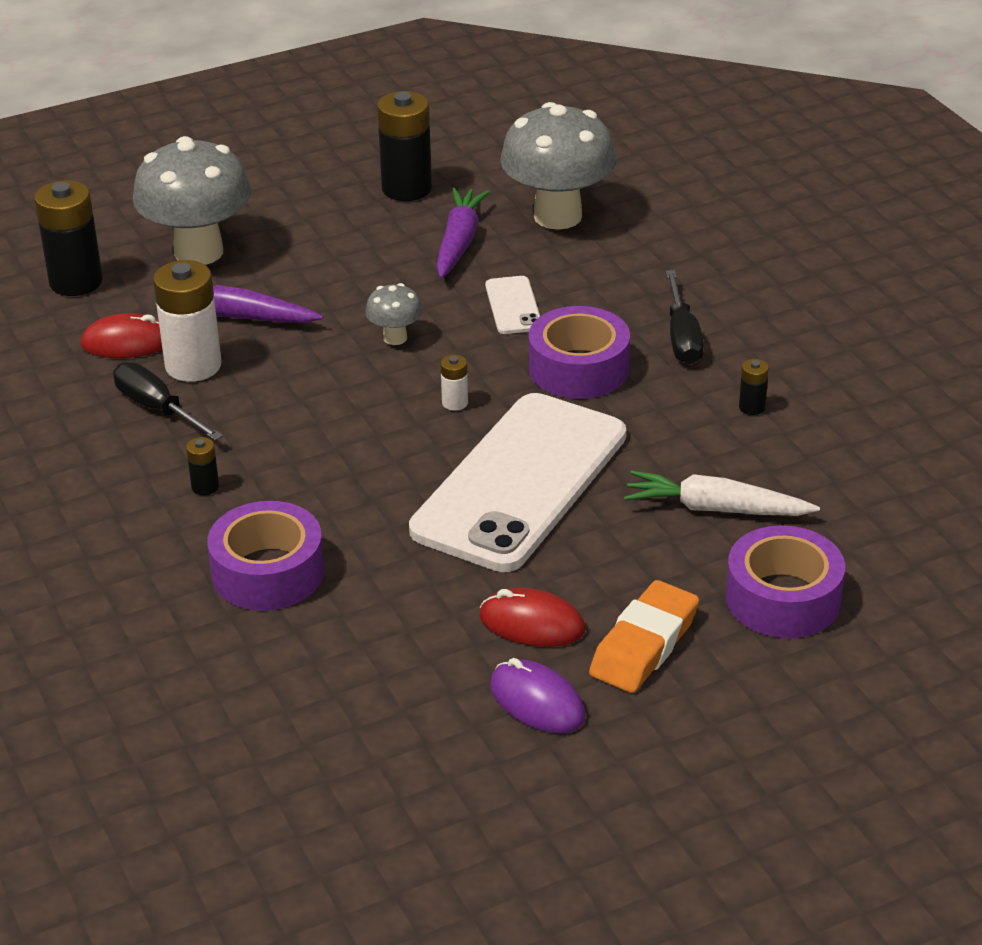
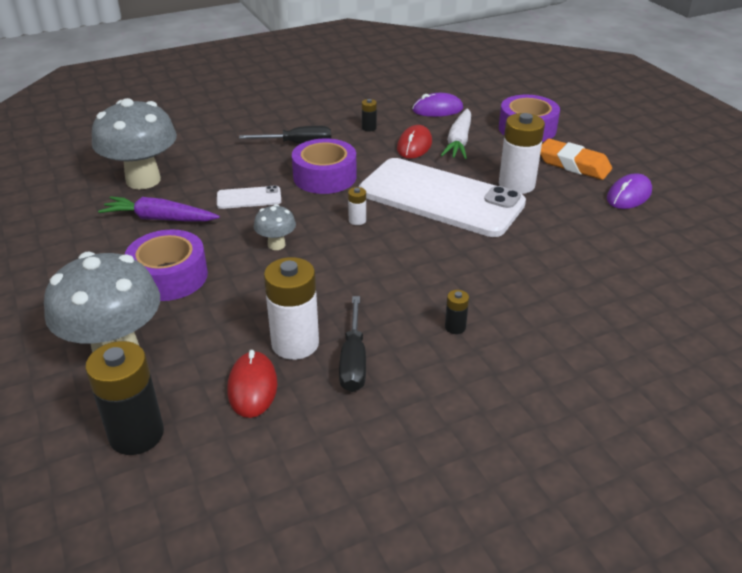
camera: 90 degrees left, 0 degrees up
(157, 408) = (353, 360): black screwdriver -> black screwdriver turned 45 degrees counterclockwise
(238, 316) = (228, 322): purple carrot -> none
(268, 572) = (545, 292): purple tape -> purple tape (169, 276)
(406, 188) = (70, 242): black battery -> none
(532, 624) = (567, 196): red mouse -> red mouse (414, 145)
(566, 568) = (516, 185): none -> white battery
(844, 487) = (437, 110): none -> purple mouse

